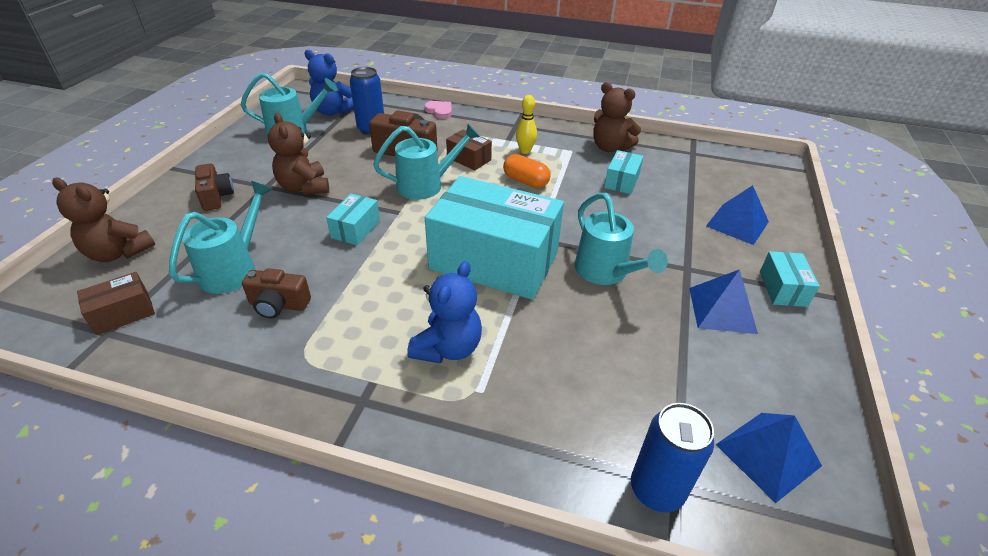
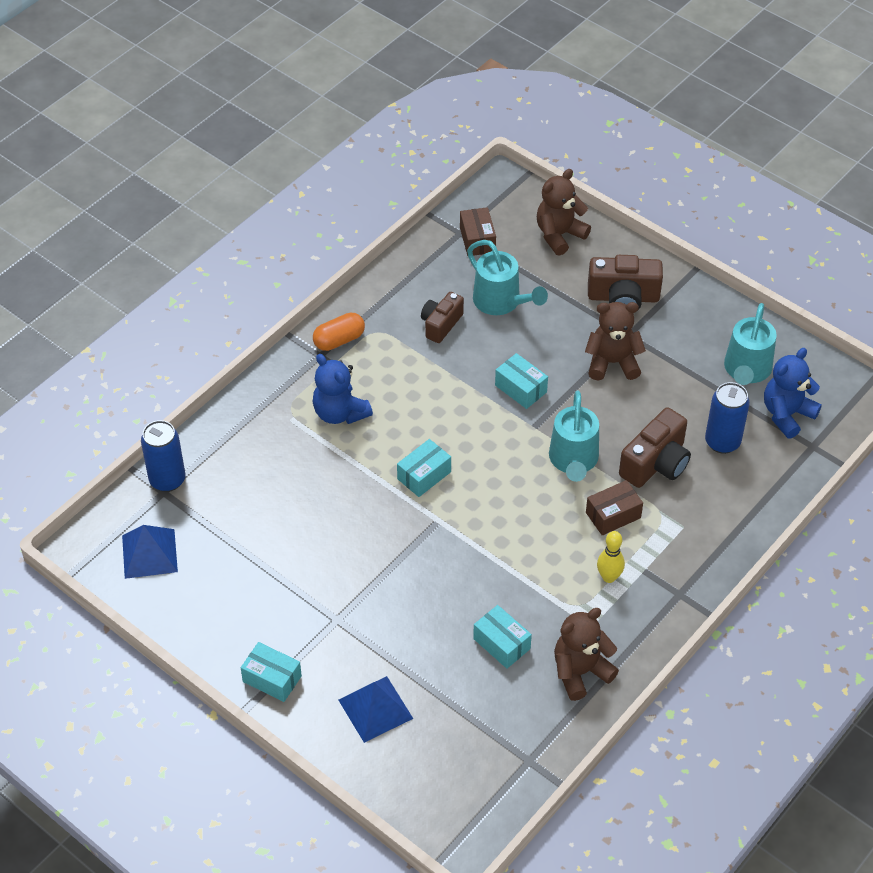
camera: 115 degrees right, 10 degrees up
(216, 197) = (623, 297): brown camera -> brown camera, size x1.51
(439, 111) = (750, 524): pink heart -> none
(494, 260) = (424, 475): turquoise box -> turquoise box, size x0.42
(525, 181) = (542, 551): orange capsule -> orange capsule (339, 340)
(606, 273) = (365, 552): turquoise watering can -> none
(722, 310) = (276, 612): blue pyramid -> none

